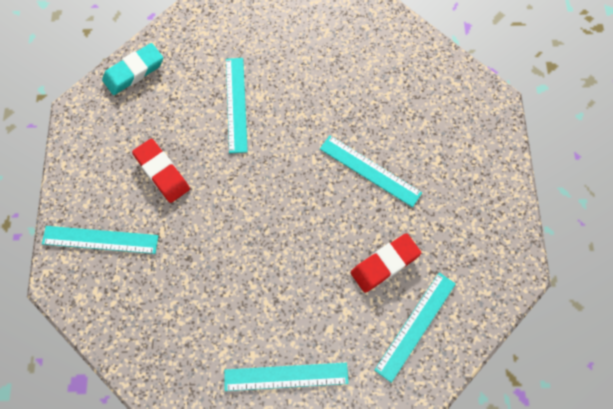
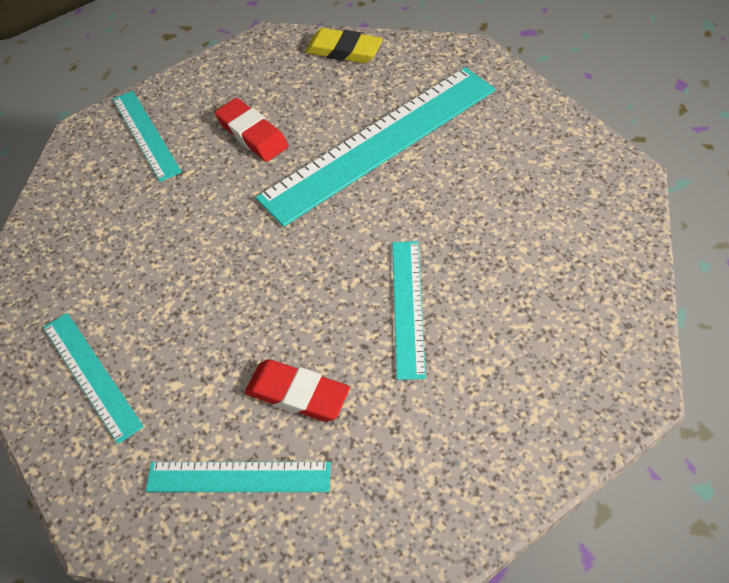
camera: 60 degrees right, 15 degrees down
(134, 71) = (344, 50): turquoise eraser -> yellow eraser
(162, 172) = (252, 134): red eraser -> red eraser turned 60 degrees counterclockwise
(236, 104) = (380, 143): turquoise ruler -> turquoise ruler, size x1.96

